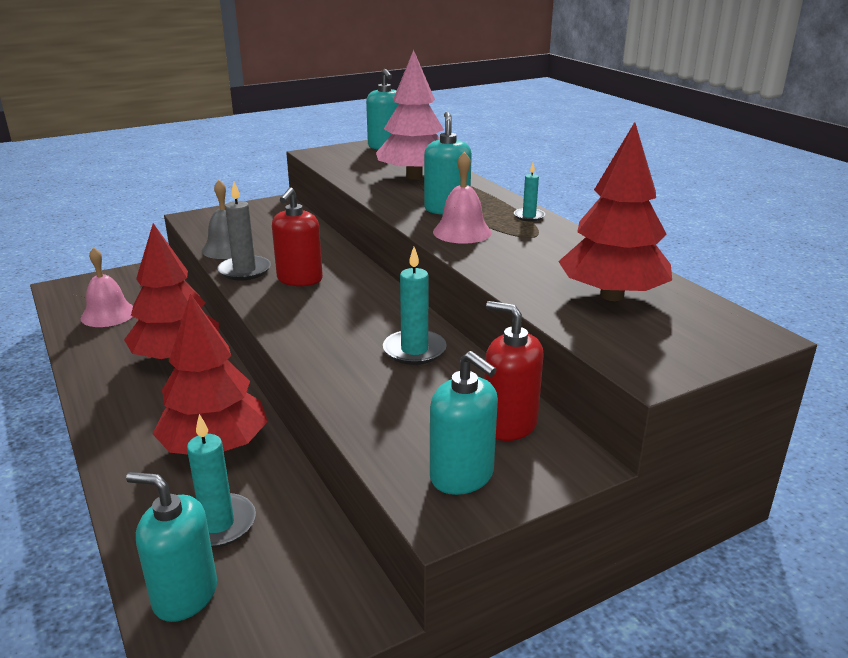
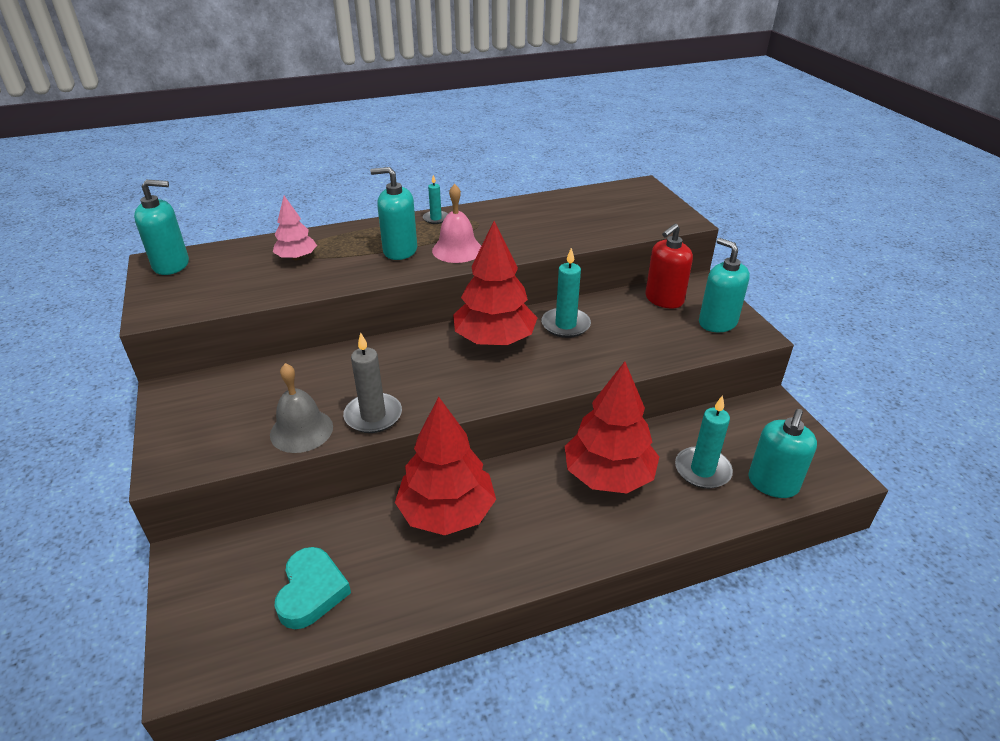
camera: 80 degrees left, 10 degrees up
(108, 314) = (311, 591): pink bell -> turquoise heart
(299, 279) = (412, 378): red soap dispenser -> none
(414, 177) = (297, 258): pink tree -> pink tree, size x0.53
(462, 476) = (717, 322): turquoise soap dispenser -> turquoise soap dispenser turned 90 degrees counterclockwise
(611, 295) = (588, 213): red tree -> red tree (494, 340)

